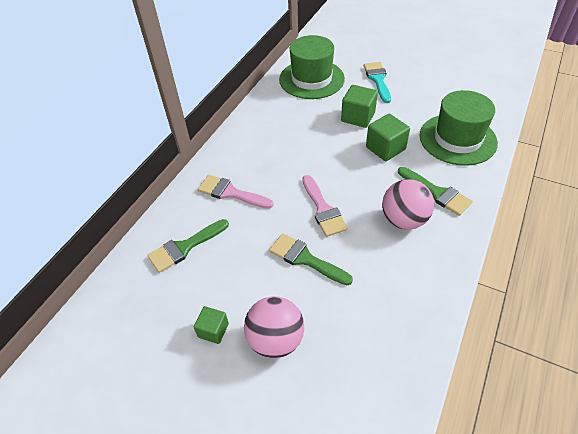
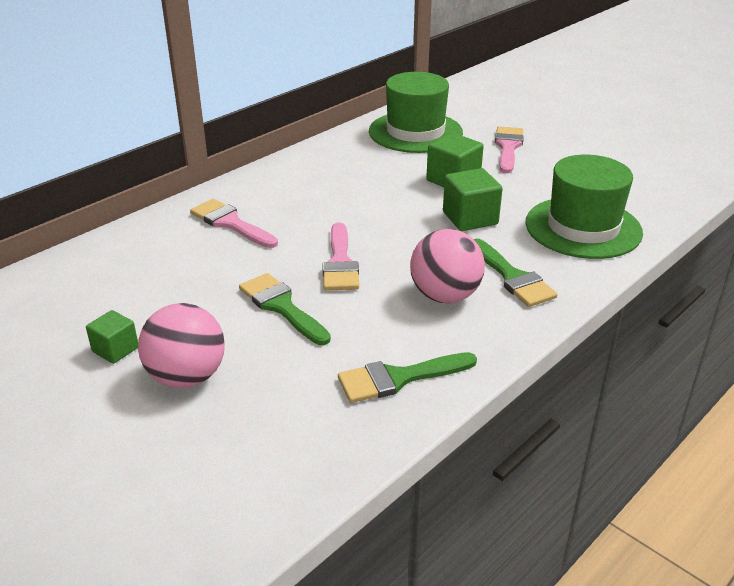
camera: 15 degrees right, 15 degrees down
(184, 247) = (136, 263): green brush -> green brush (398, 378)
(377, 79) = (508, 147): turquoise brush -> pink brush

